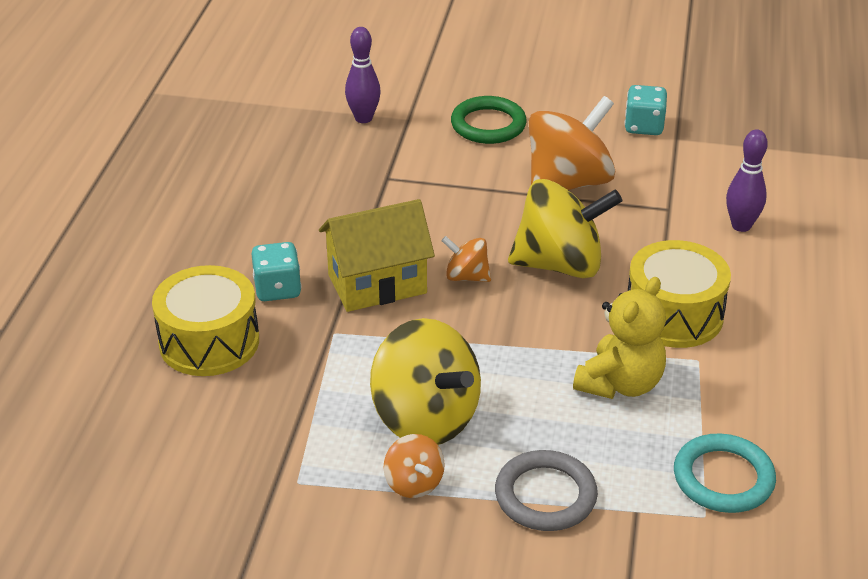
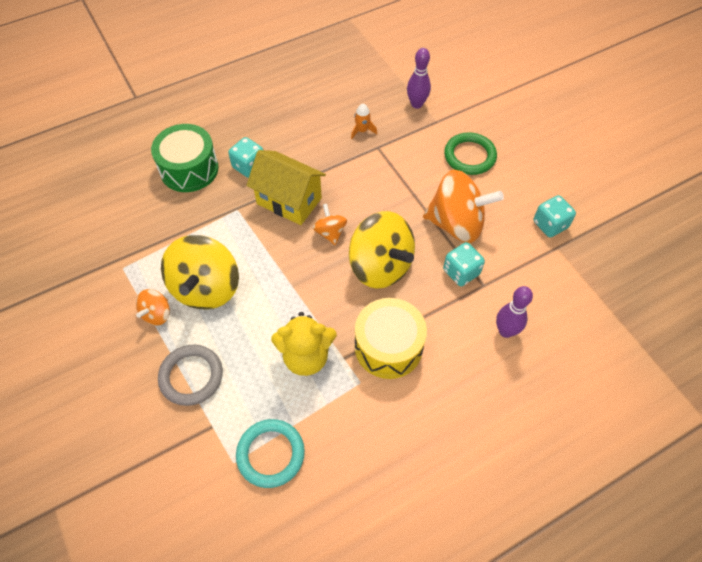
camera: 50 degrees right, 20 degrees up
(209, 342) = (189, 169): yellow drum -> green drum
(346, 175) = (362, 130): none -> orange rocket
(635, 214) = (461, 272): none -> turquoise dice

